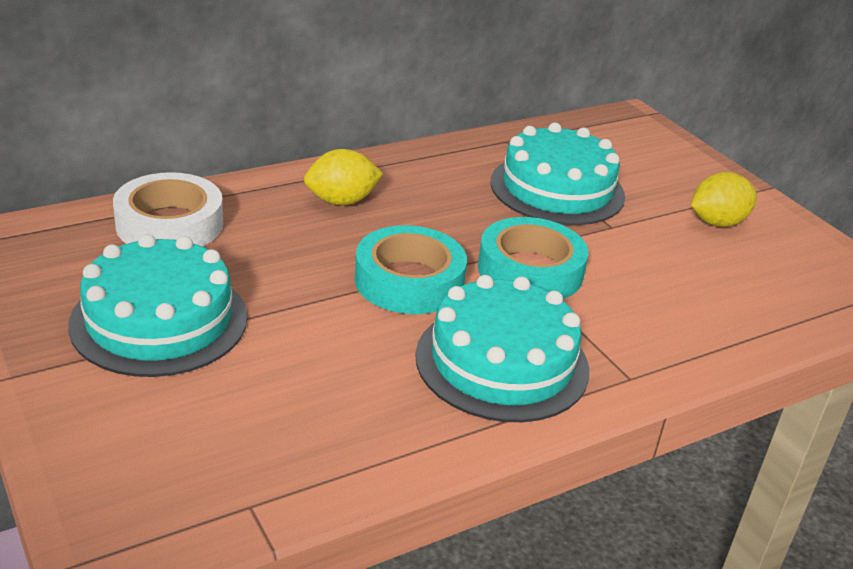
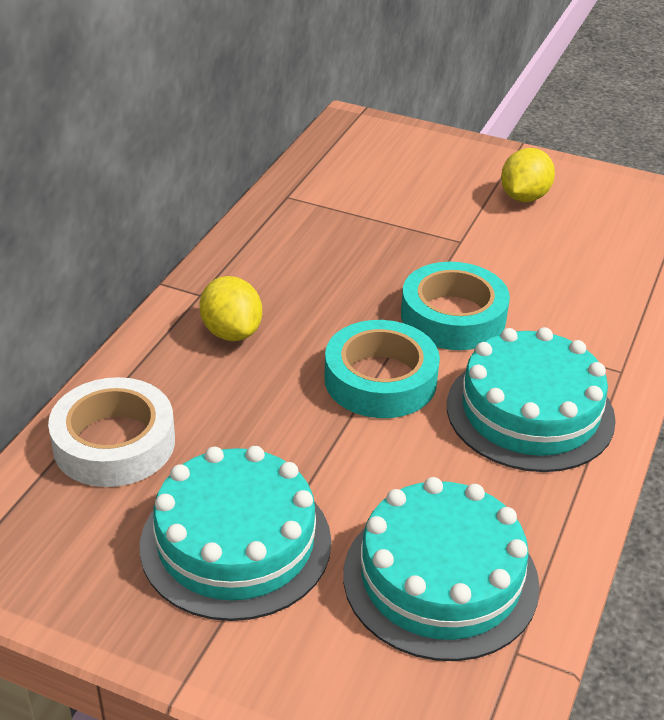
camera: 35 degrees left, 5 degrees up
(341, 201) = (231, 332): yellow lemon -> yellow lemon turned 60 degrees counterclockwise
(557, 189) = (382, 225): turquoise cake -> turquoise cake (440, 578)

